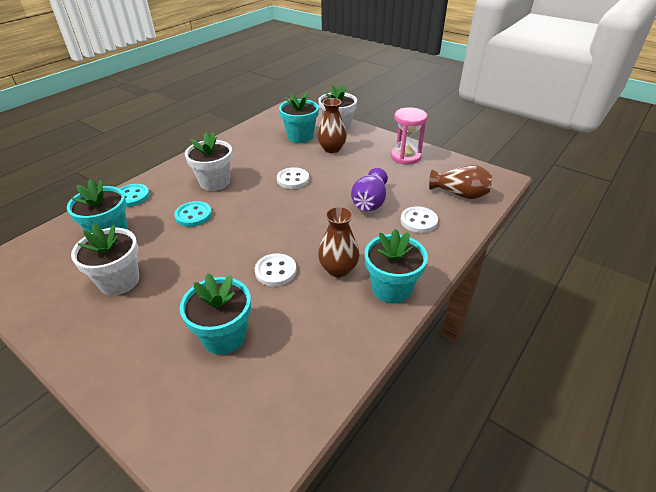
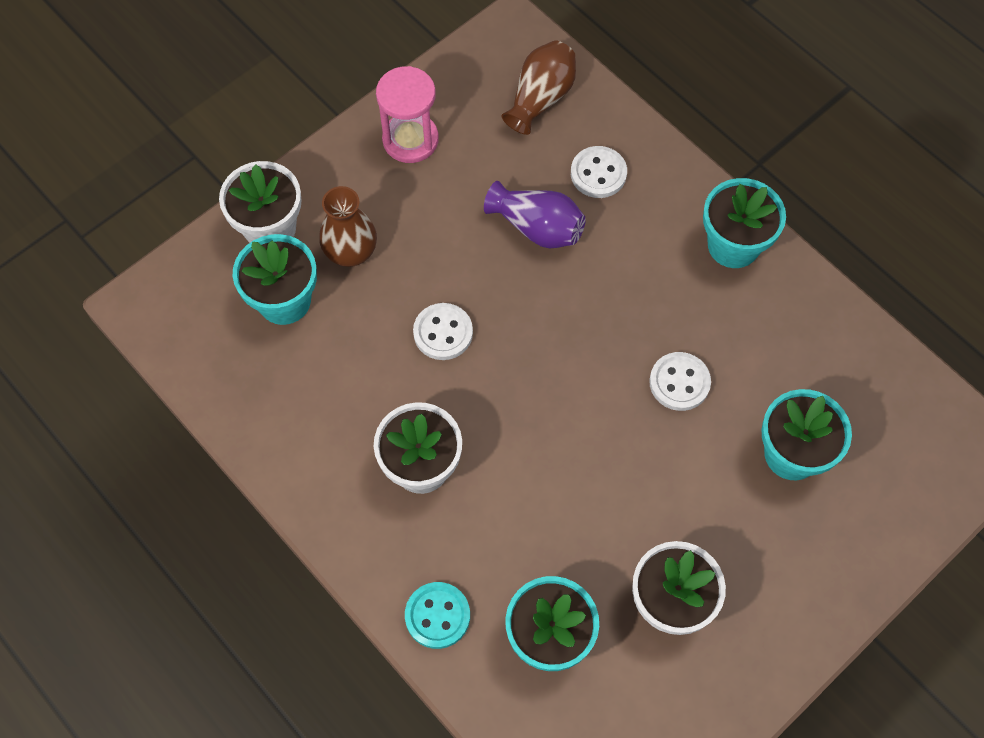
camera: 80 degrees left, 25 degrees up
(193, 215) = (520, 501): turquoise button -> none
(338, 269) = (687, 301): brown vase -> none

